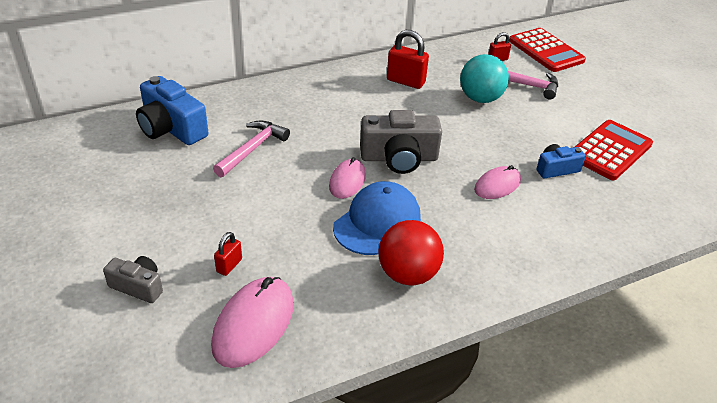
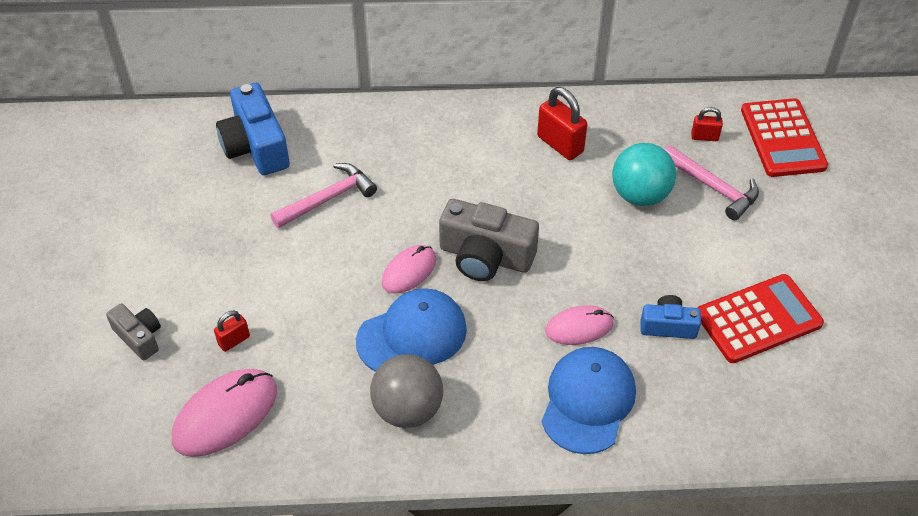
camera: 25 degrees right, 10 degrees up
(407, 274) = (407, 409): red ball -> grey ball
(537, 230) = (588, 401): none -> blue cap

